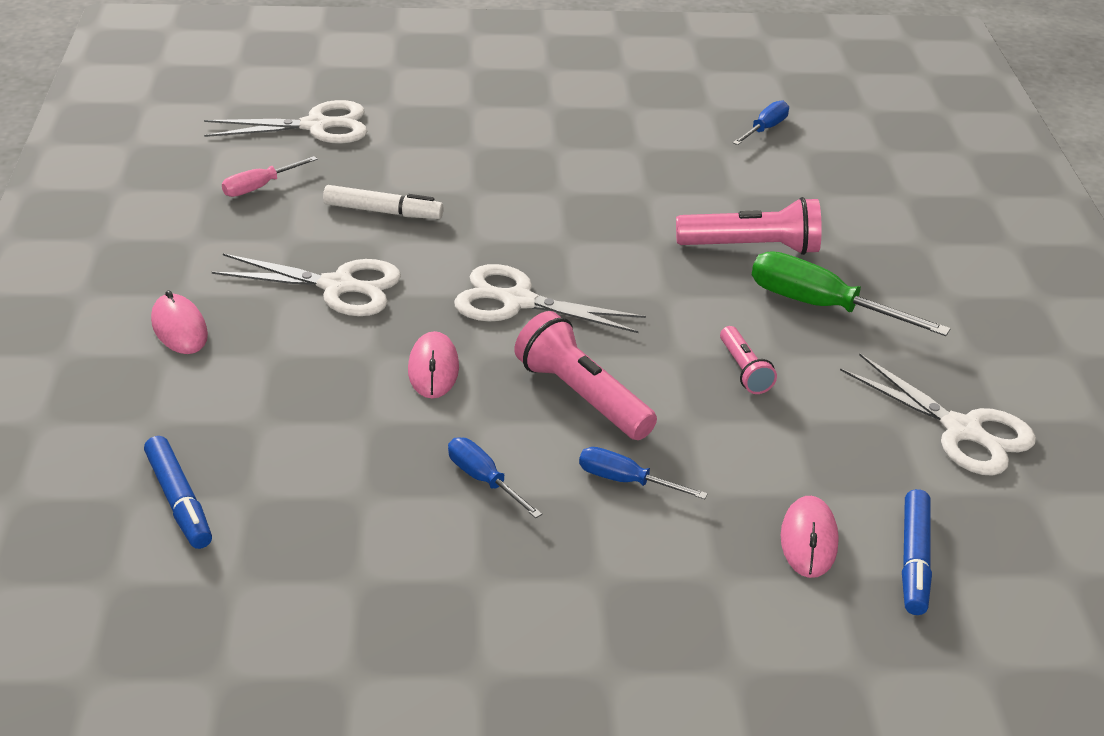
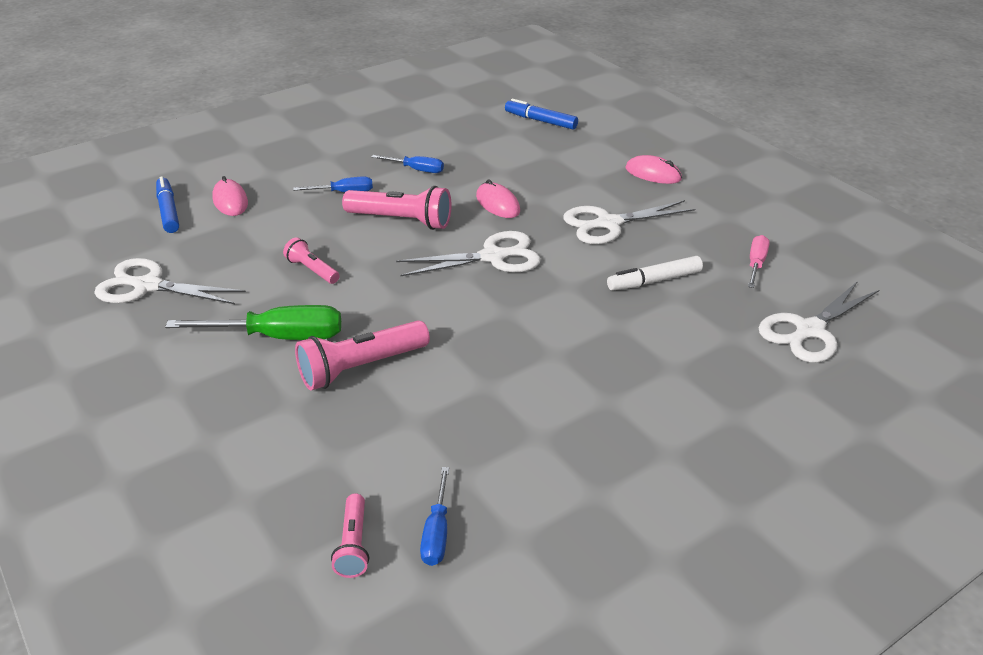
camera: 150 degrees right, 0 degrees up
(829, 143) = (353, 545): none -> pink flashlight

